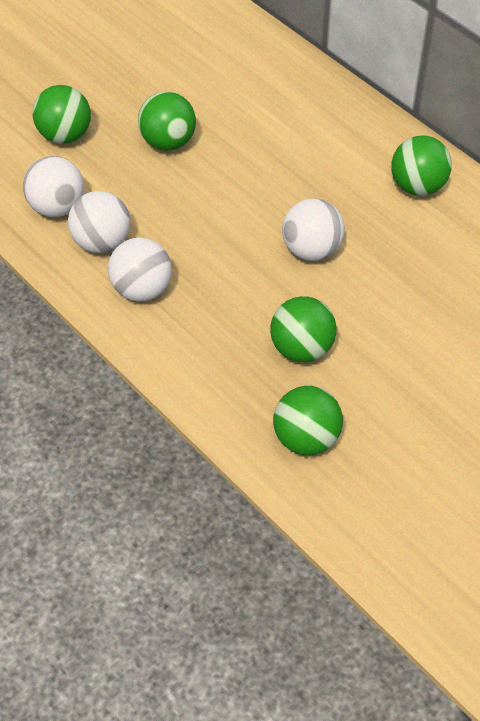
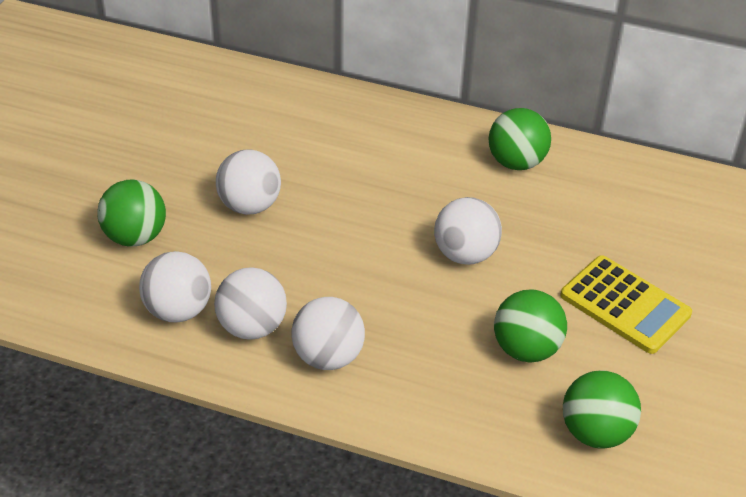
camera: 30 degrees left, 10 degrees down
(168, 142) = (249, 205): green ball -> white ball
(414, 347) = (625, 305): none -> yellow calculator

